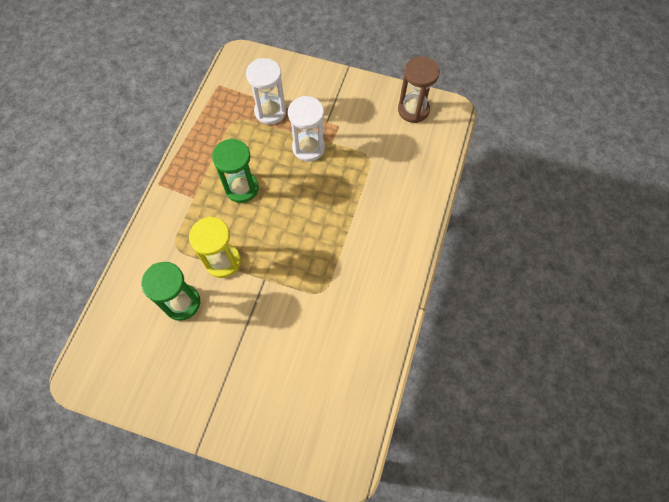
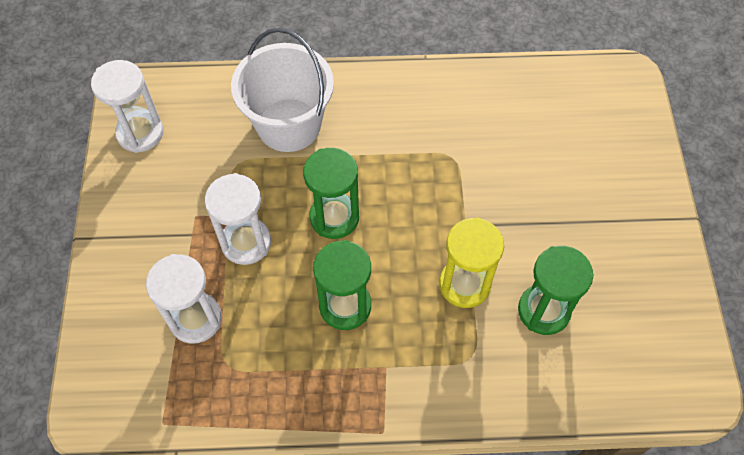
camera: 110 degrees left, 5 degrees down
(305, 201) = (334, 217): none -> green hourglass
(389, 195) = (289, 125): none -> white bucket
(413, 110) = (140, 133): brown hourglass -> white hourglass

